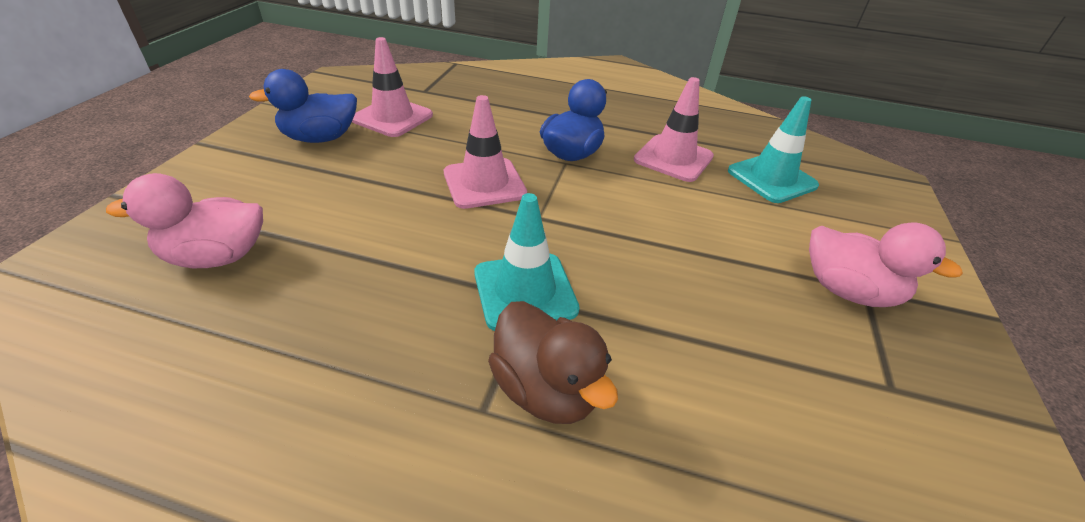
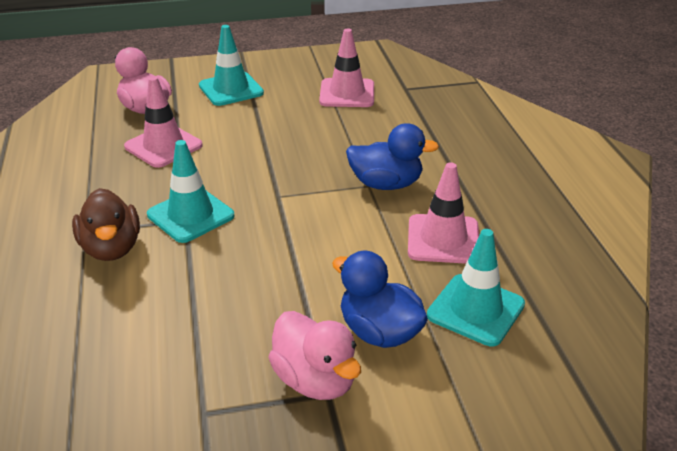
camera: 65 degrees right, 5 degrees down
(277, 176) = (231, 89): none -> turquoise traffic cone
(320, 138) = (288, 82): blue duck -> blue duck (379, 332)
(484, 183) = (298, 160): pink traffic cone -> pink traffic cone (163, 146)
(546, 389) = (111, 248): brown duck -> brown duck turned 45 degrees counterclockwise
(847, 291) = (315, 380): pink duck -> pink duck turned 45 degrees counterclockwise

